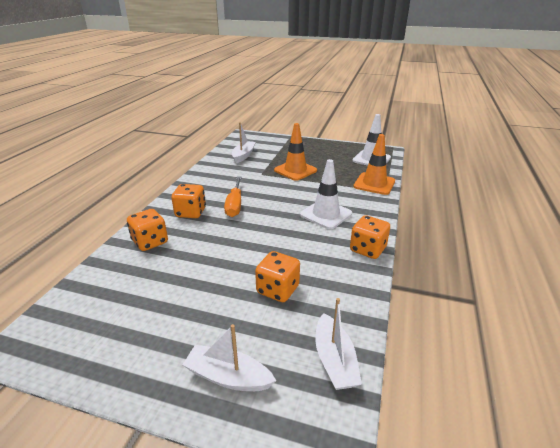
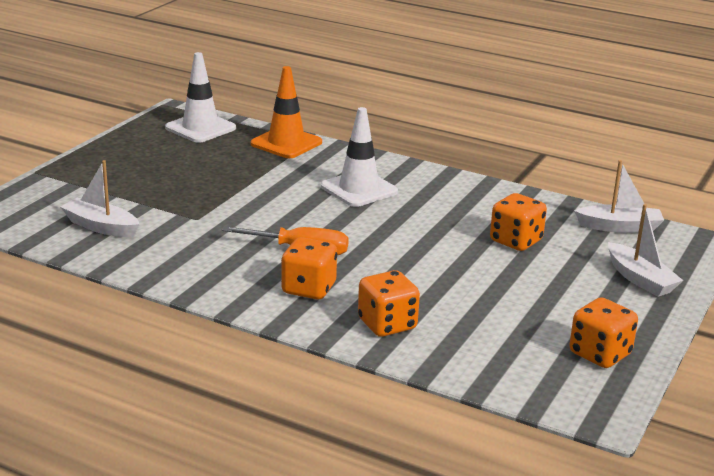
camera: 80 degrees left, 5 degrees down
(228, 377) = (640, 279): white boat -> white boat turned 60 degrees counterclockwise
(295, 170) = (202, 189): orange traffic cone -> none
(367, 249) = (450, 180): orange dice -> orange dice (600, 354)

